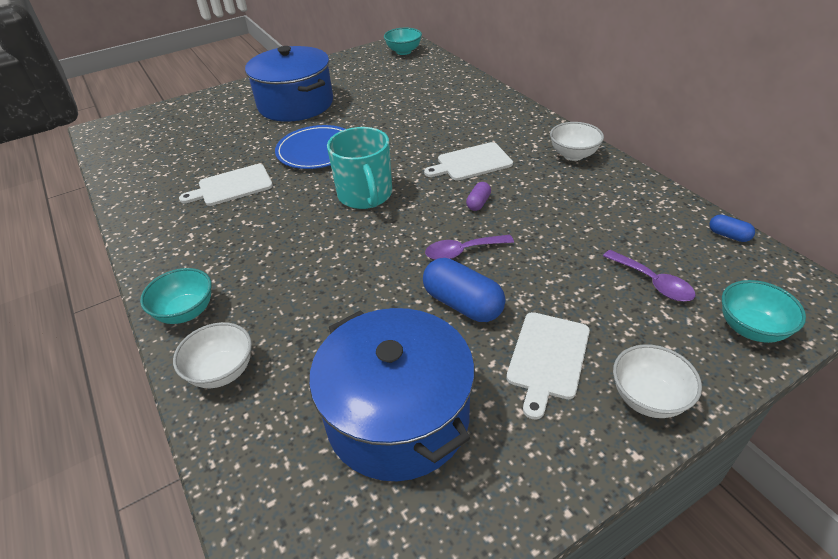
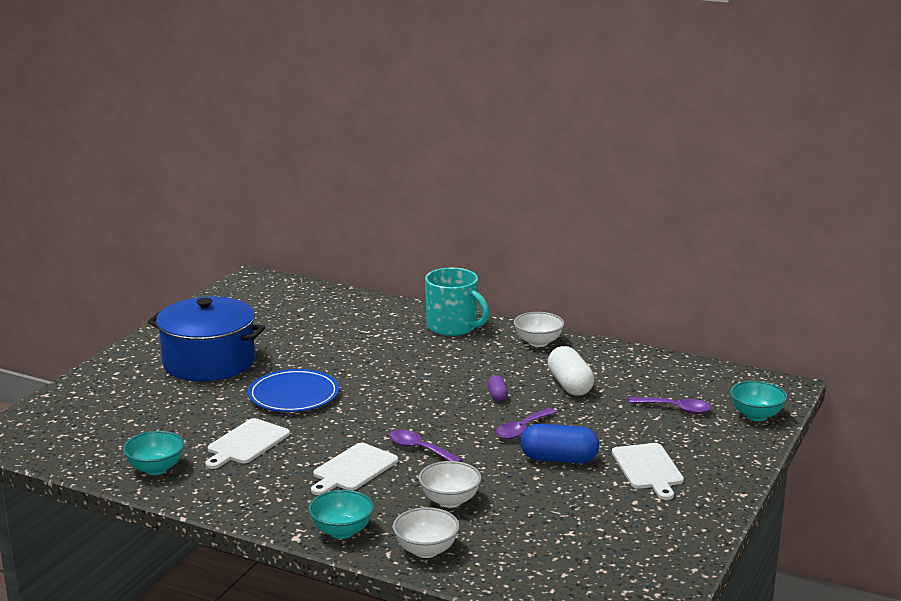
camera: 35 degrees left, 20 degrees down
(349, 240) = (419, 449): none -> purple spoon
(365, 195) = (391, 416): turquoise mug -> turquoise mug (453, 327)
(397, 416) = (584, 527): blue pot -> none
(403, 51) = (264, 288): turquoise bowl -> turquoise bowl (156, 469)
(471, 162) = (457, 368): white cutting board -> white cutting board (353, 469)
(560, 213) = (570, 385): none -> white capsule
(648, 398) = (726, 467): white bowl -> white bowl (450, 501)
(728, 235) = (701, 368): blue capsule -> none

